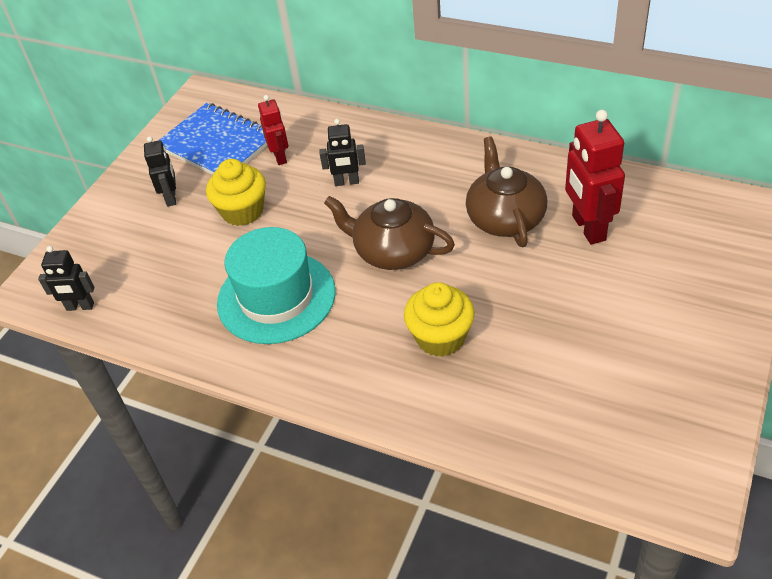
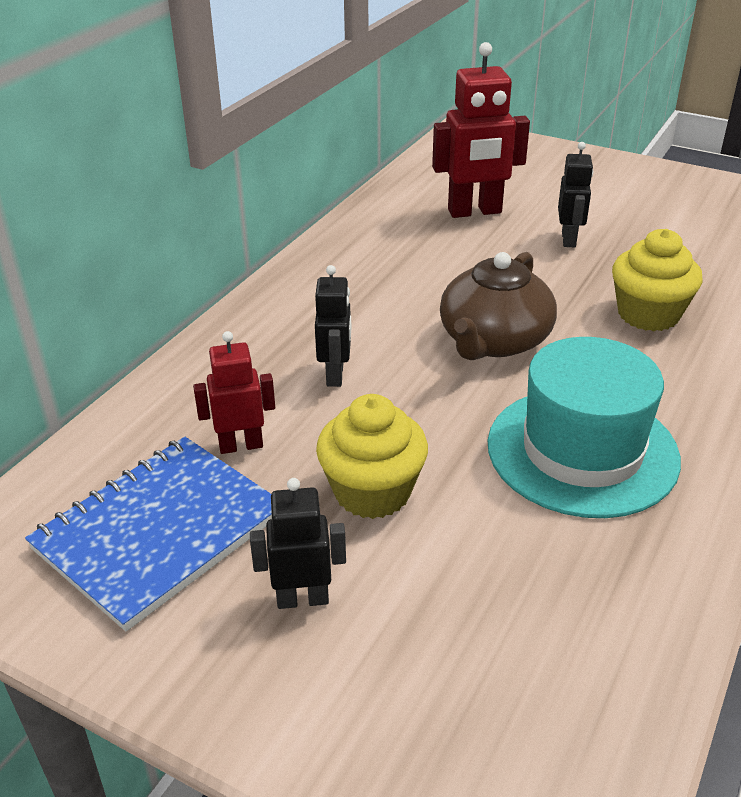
camera: 90 degrees left, 10 degrees down
(80, 307) = (612, 739): black robot -> black robot (569, 239)
(505, 218) = (447, 257): brown teapot -> none

